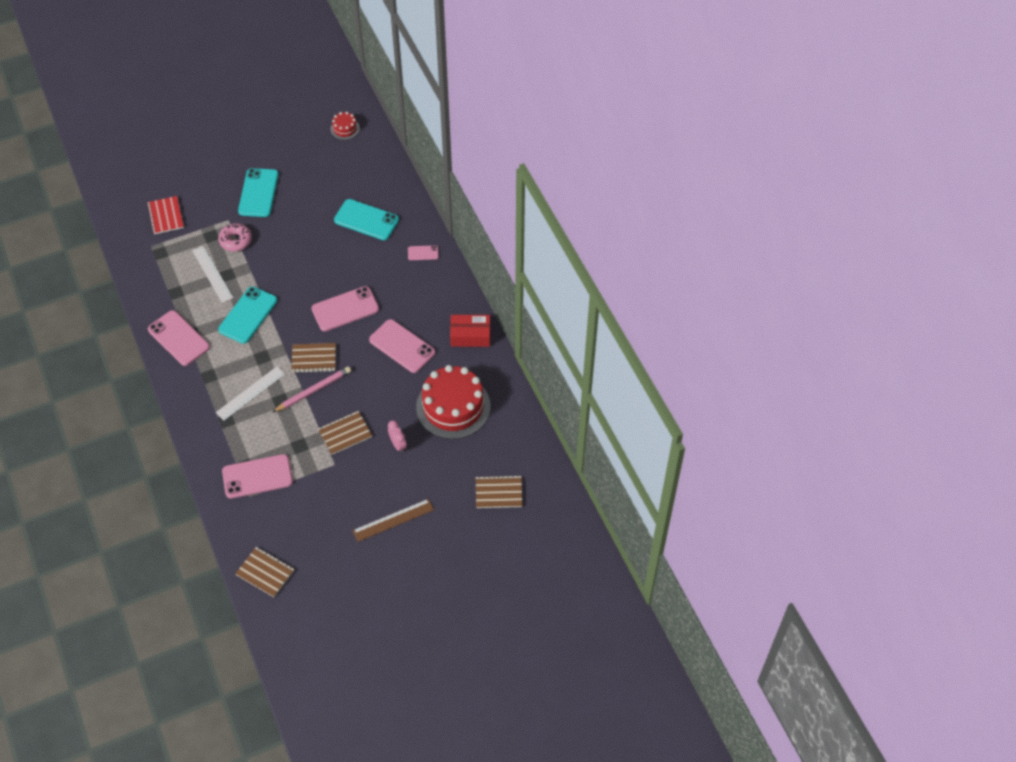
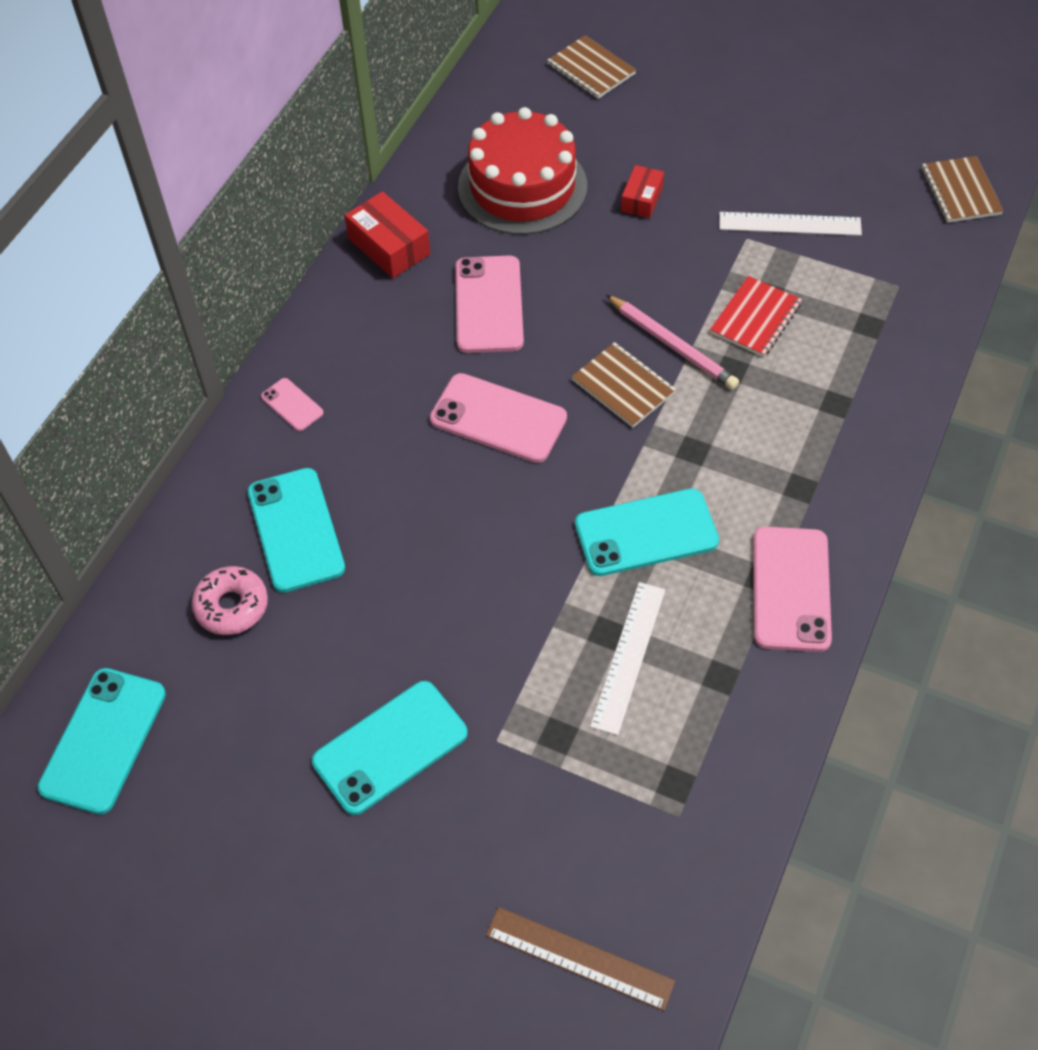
camera: 130 degrees left, 0 degrees up
(166, 216) = (593, 858): red notebook -> red notebook (755, 318)
(235, 240) = (527, 686): pink donut -> pink donut (232, 606)
(250, 393) = (763, 412): white ruler -> white ruler (789, 224)
(257, 476) = (863, 300): pink phone -> none
(313, 390) = (672, 345): pink pencil -> pink pencil turned 150 degrees counterclockwise
(345, 128) = (103, 740): red cake -> turquoise phone
(345, 433) = (692, 261): brown notebook -> none
(393, 520) = (744, 131): brown ruler -> brown ruler (579, 958)
(398, 444) = (641, 199): pink clock -> red box

